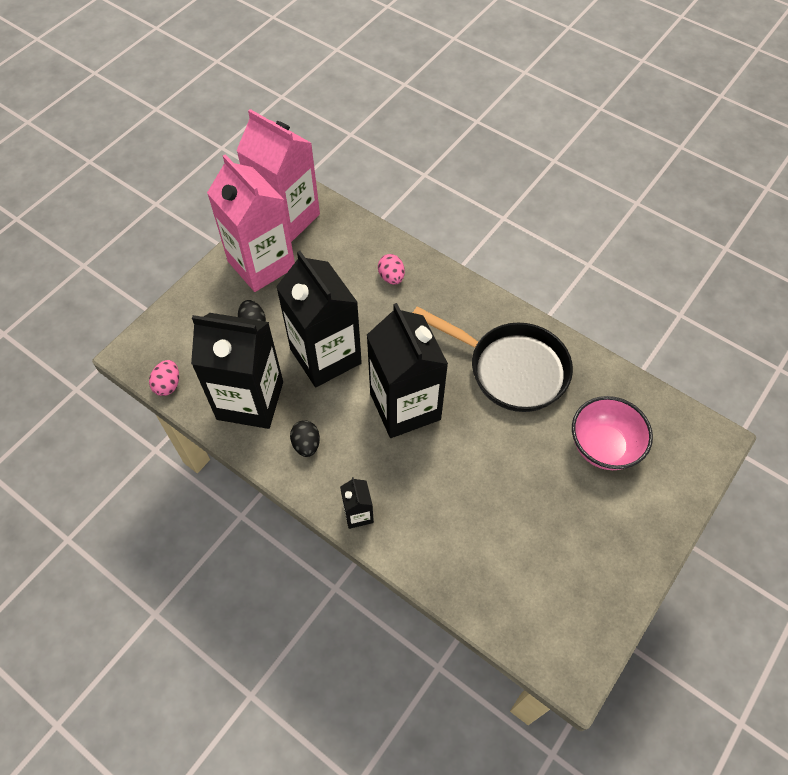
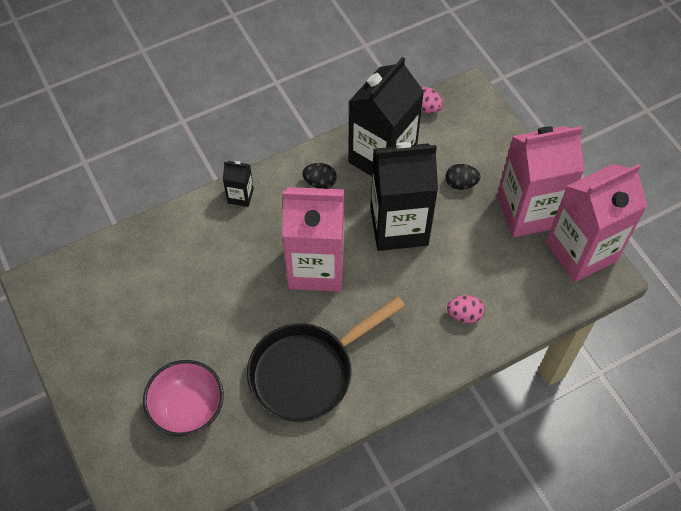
camera: 115 degrees right, 0 degrees up
(405, 406) = (316, 267): black carton -> pink carton

